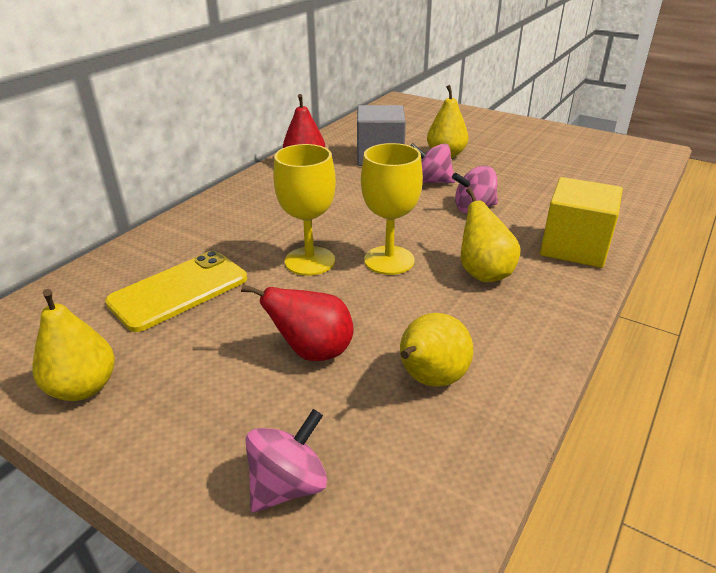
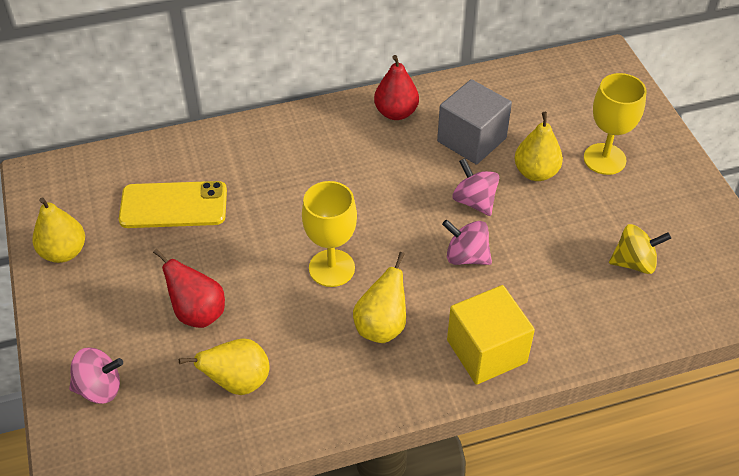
camera: 40 degrees right, 15 degrees up
(310, 261) = (278, 232): yellow goblet -> yellow goblet (604, 159)
(571, 167) = (634, 263): none -> yellow spinning top

